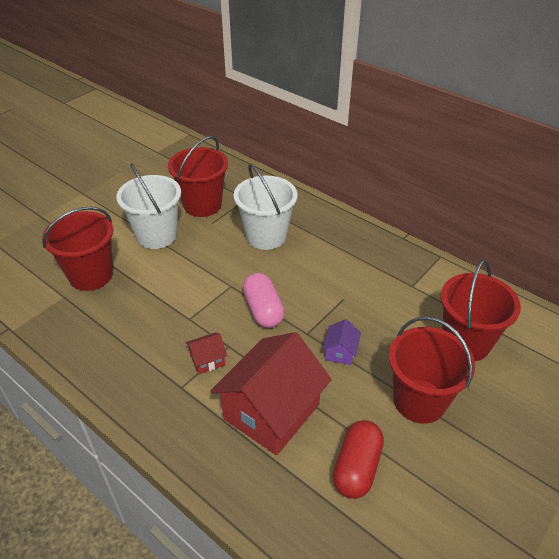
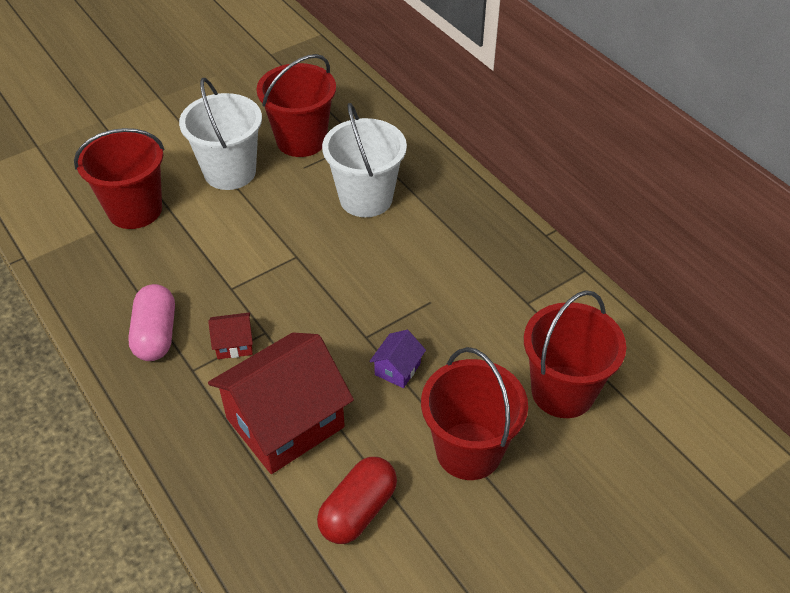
camera: 15 degrees right, 5 degrees up
(263, 310) = (324, 296): pink capsule -> pink capsule (156, 334)

